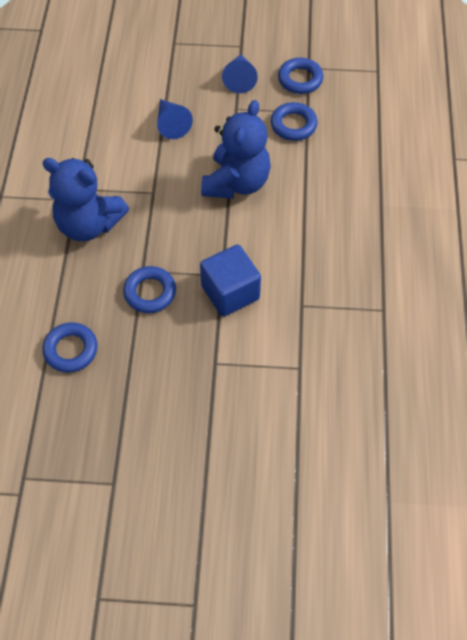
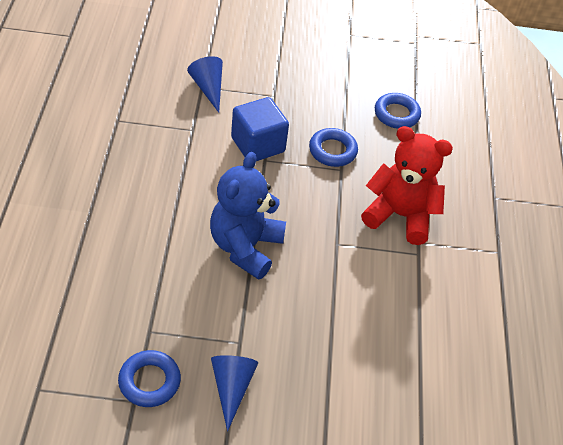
camera: 175 degrees right, 10 degrees down
(89, 224) = (400, 215): blue teddy bear -> red teddy bear
(171, 124) = (321, 325): blue cone -> blue cone (208, 88)
(293, 125) = (170, 314): blue ring -> none

